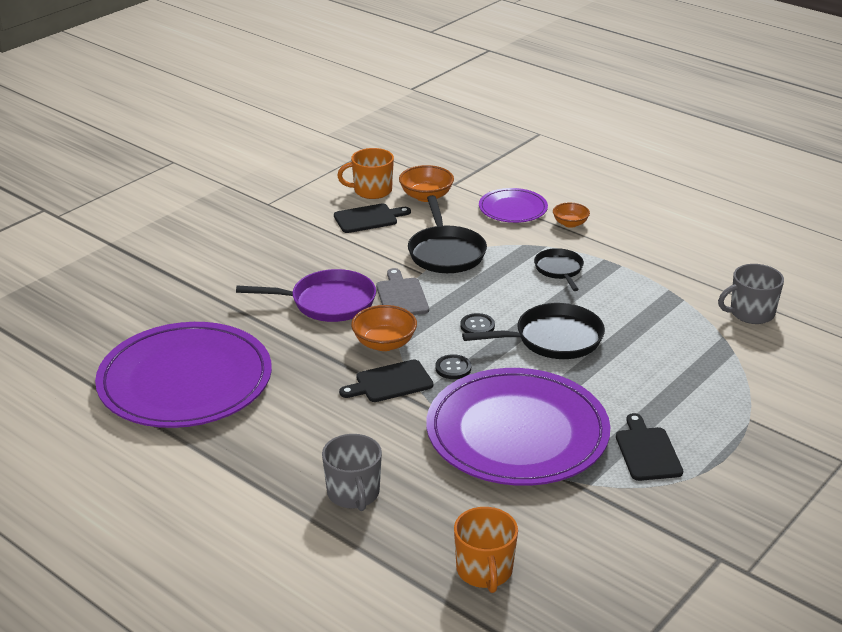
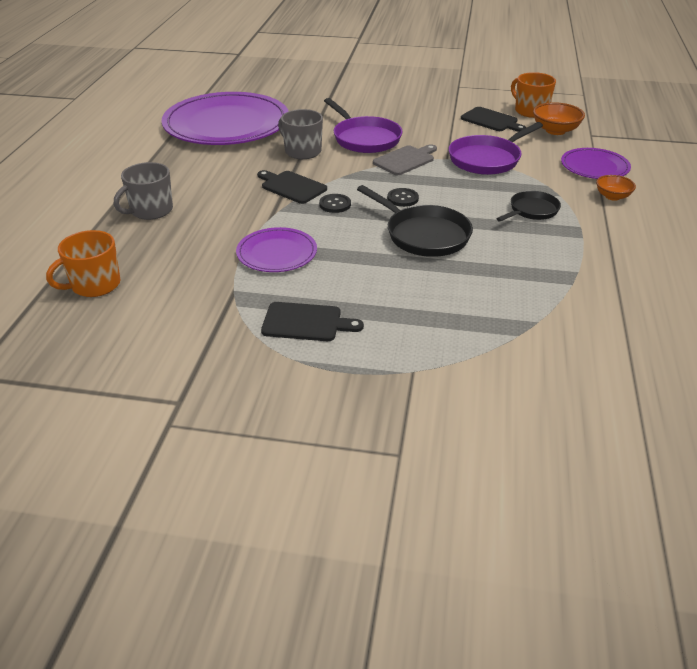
camera: 60 degrees right, 5 degrees up
(384, 343) = (337, 171): orange bowl -> none
(445, 252) = (487, 159): black pan -> purple pan
(517, 432) = (277, 253): purple plate -> purple plate, size x0.49
(647, 451) = (306, 322): black cutting board -> black cutting board turned 45 degrees clockwise
(750, 313) = (601, 329): grey mug -> grey mug (302, 151)

